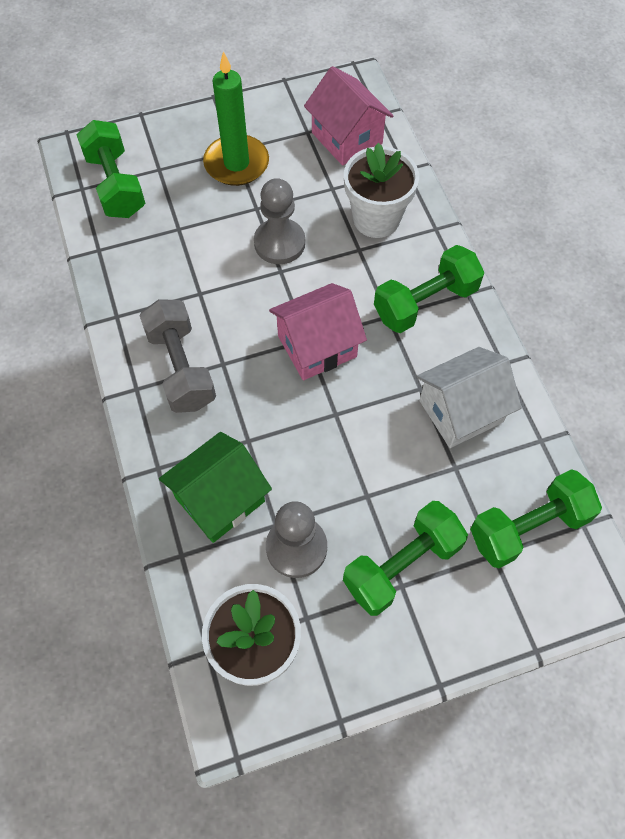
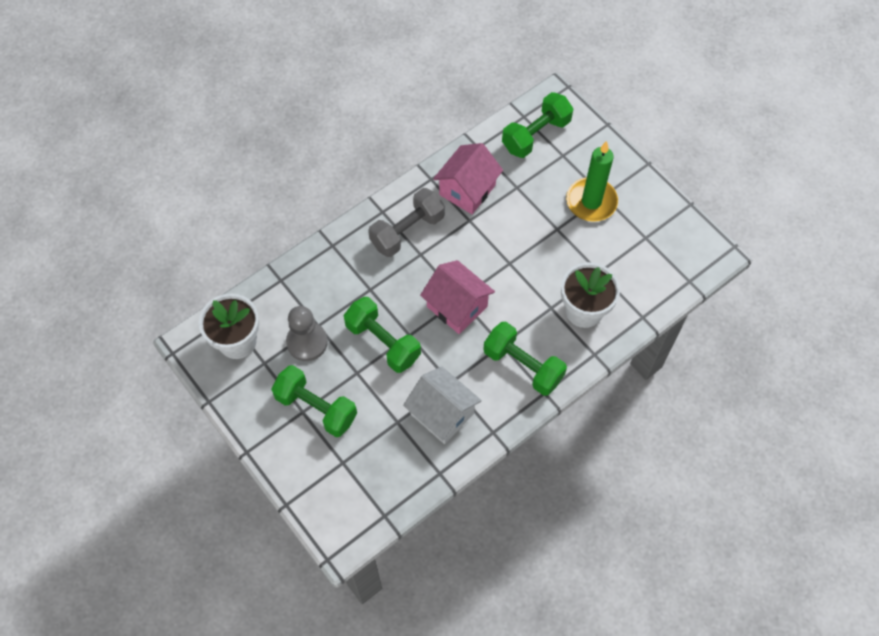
camera: 70 degrees right, 0 degrees up
(220, 499) = (323, 287): green house -> none
(279, 243) = (533, 254): grey pawn -> none
(347, 138) = (652, 266): pink house -> pink house (467, 190)
(528, 527) = (369, 479): green dumbbell -> green dumbbell (383, 342)

